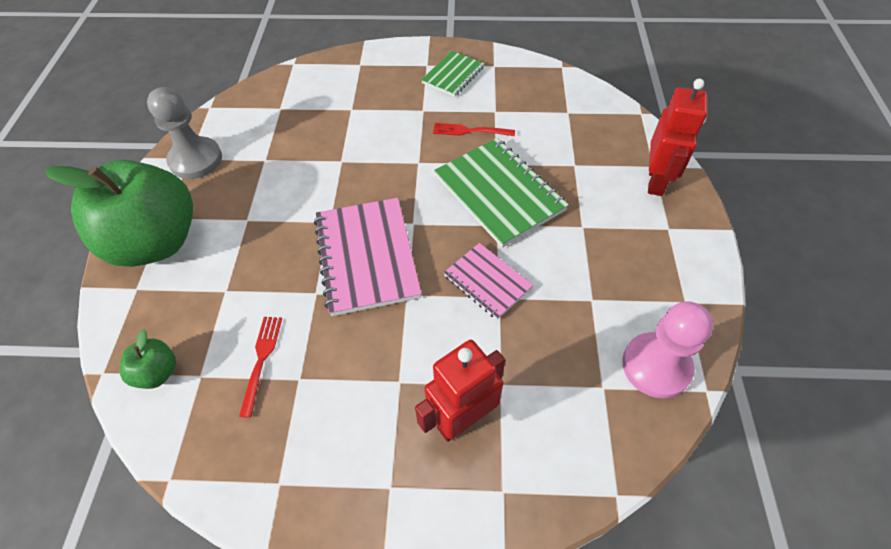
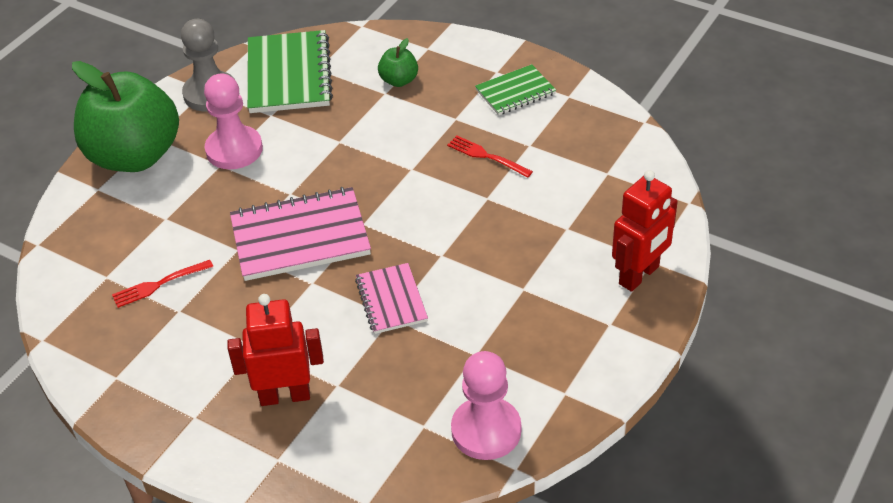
camera: 30 degrees right, 10 degrees down
(157, 372) = (77, 261): green apple -> green apple (399, 80)
(251, 201) = (234, 150): none -> pink pawn
(261, 360) = (159, 284): red fork -> red fork turned 150 degrees counterclockwise
(366, 257) = (300, 237): pink notebook -> pink notebook turned 60 degrees clockwise
(499, 193) = (467, 227): green notebook -> green notebook (289, 75)

